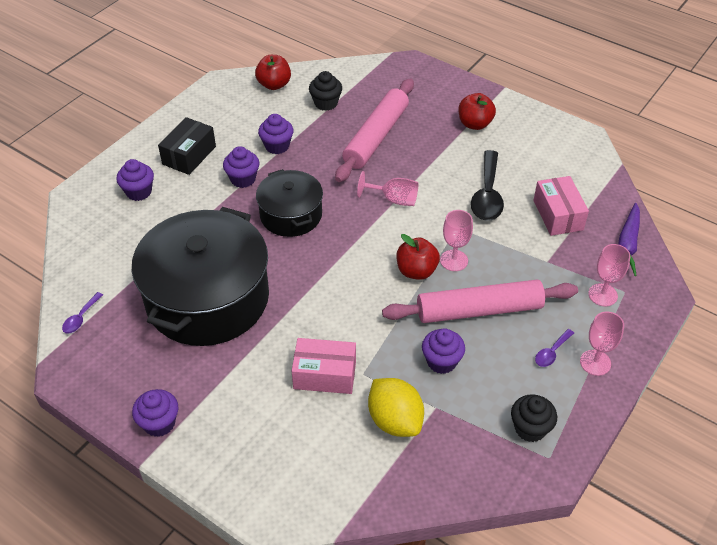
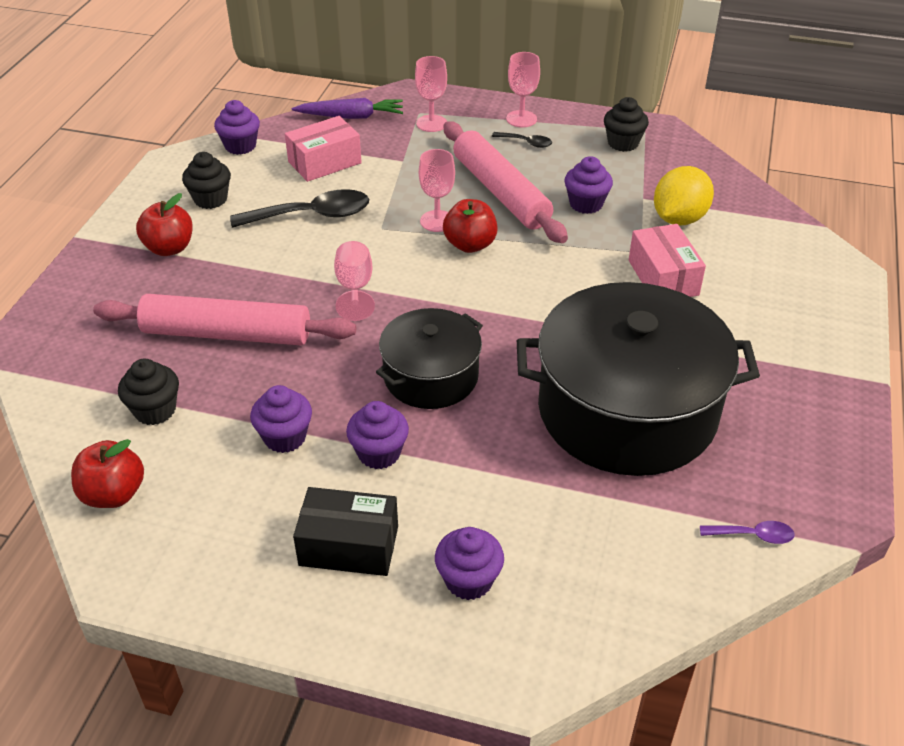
camera: 110 degrees left, 5 degrees down
(159, 423) = (828, 386): purple cupcake -> purple cupcake (240, 146)
(526, 149) = (210, 199): none -> black cupcake
(551, 352) = (526, 143): purple spoon -> black spoon

